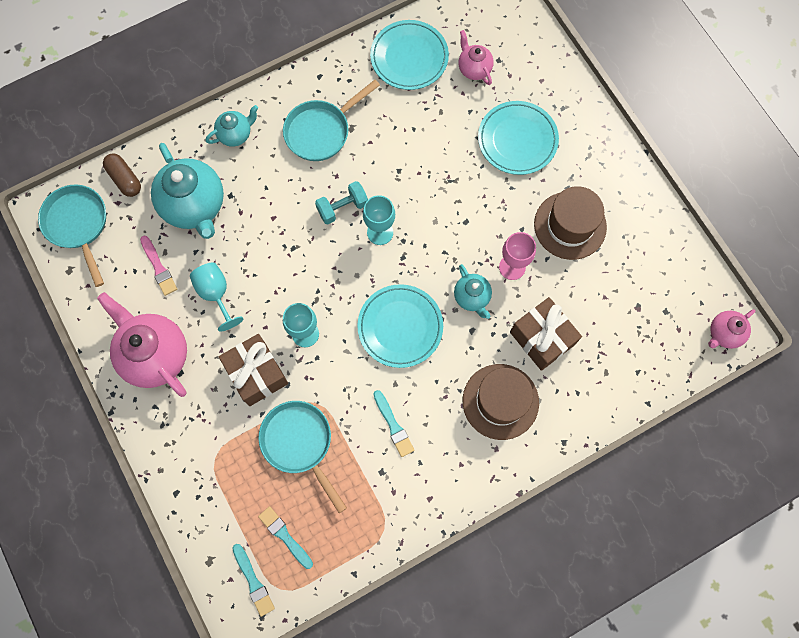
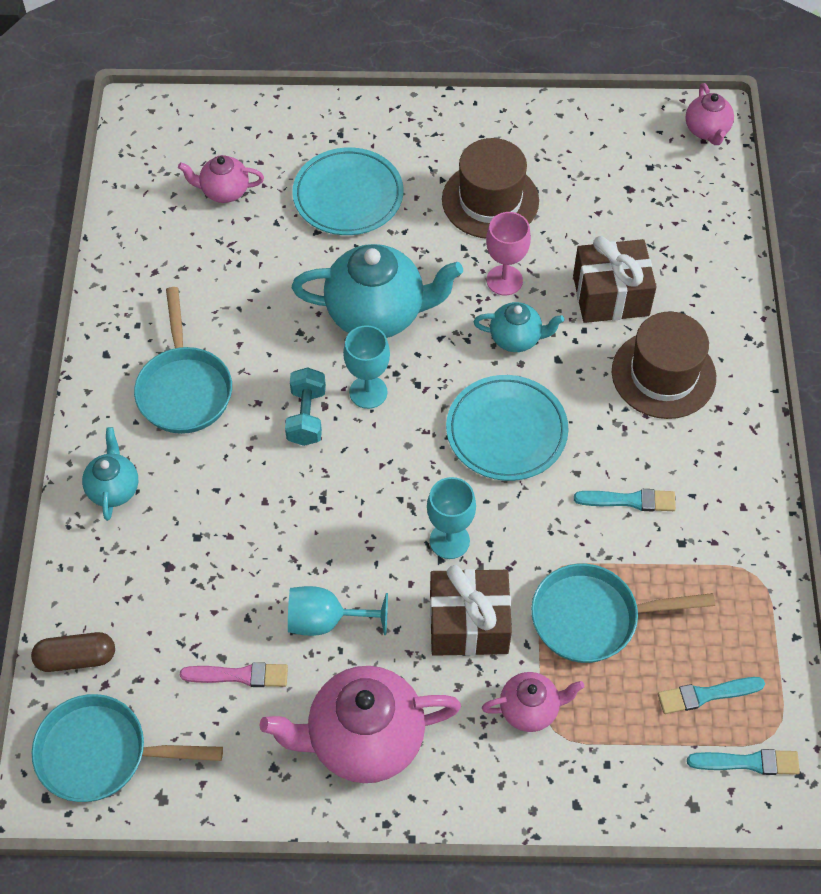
camera: 60 degrees left, 15 degrees down
(195, 206) = (181, 587): turquoise teapot -> turquoise teapot (377, 314)
(221, 437) = (530, 709): none -> pink teapot
(409, 57) = (157, 247): turquoise plate -> none

